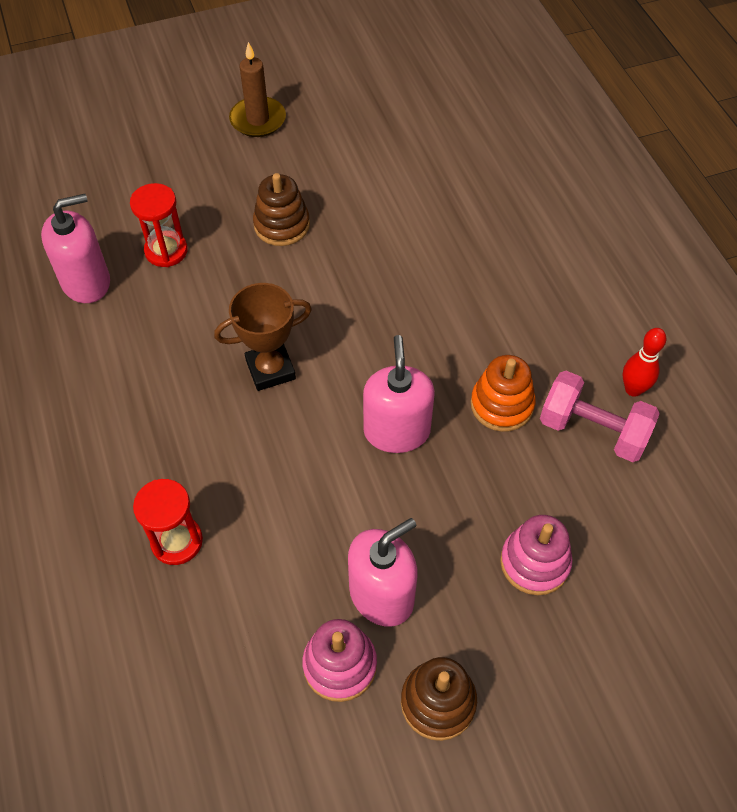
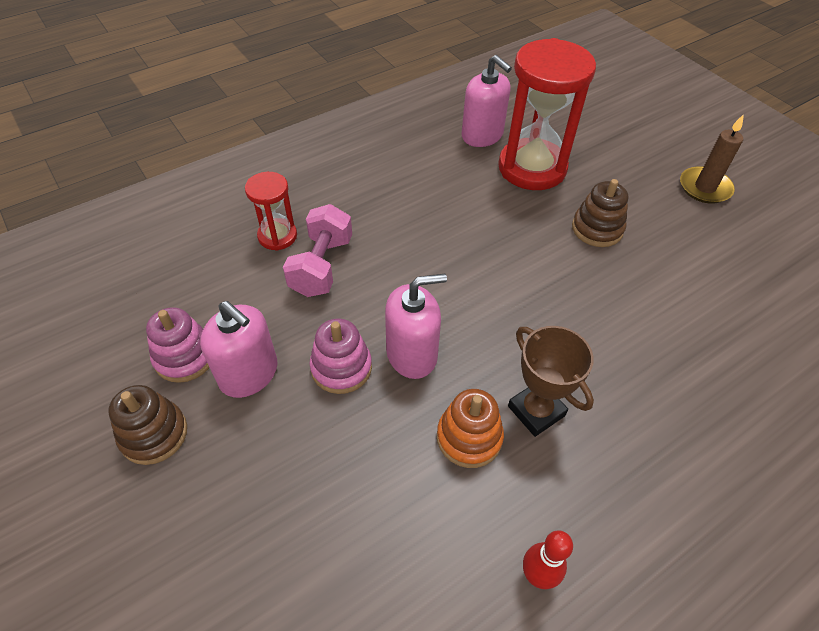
camera: 75 degrees right, 5 degrees down
(166, 251) = (532, 168): red hourglass -> red hourglass, size x1.94
(270, 369) = (444, 254): brown trophy -> brown trophy (536, 411)
(534, 562) = (297, 495): pink stacking toy -> pink stacking toy (341, 368)
(593, 430) = (466, 534): pink dumbbell -> pink dumbbell (322, 266)

